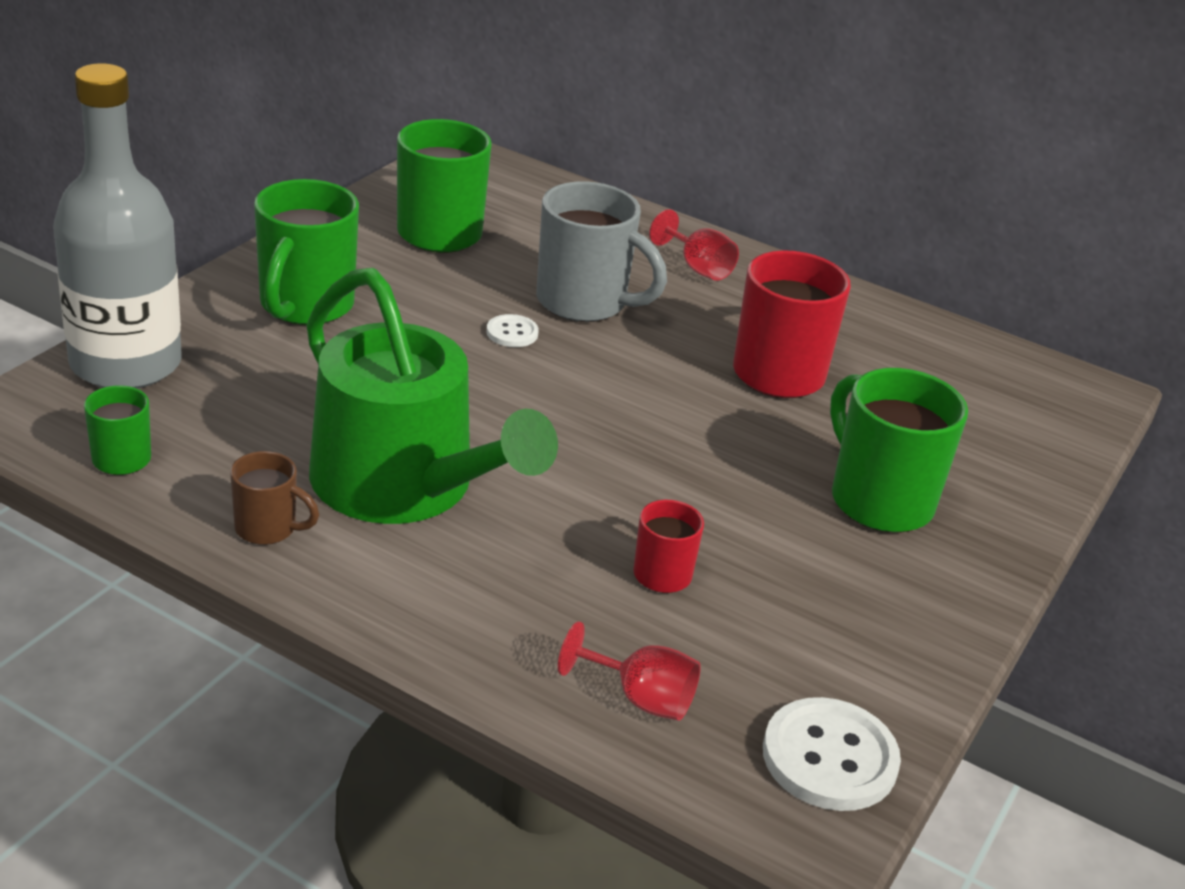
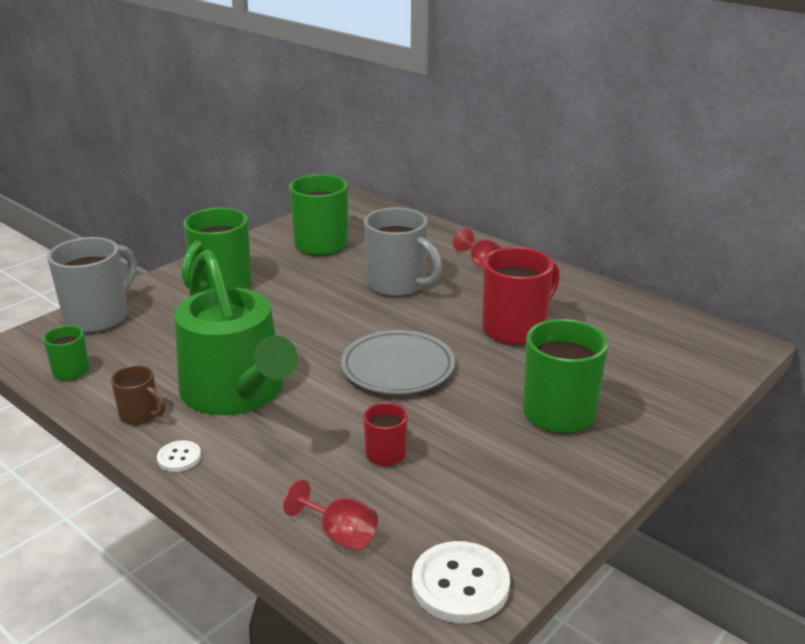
camera: 15 degrees right, 5 degrees down
(126, 364) = (99, 317): grey bottle -> grey mug
(512, 333) = (344, 302): white button -> white button (179, 457)
(631, 439) = (398, 368): none -> grey plate

